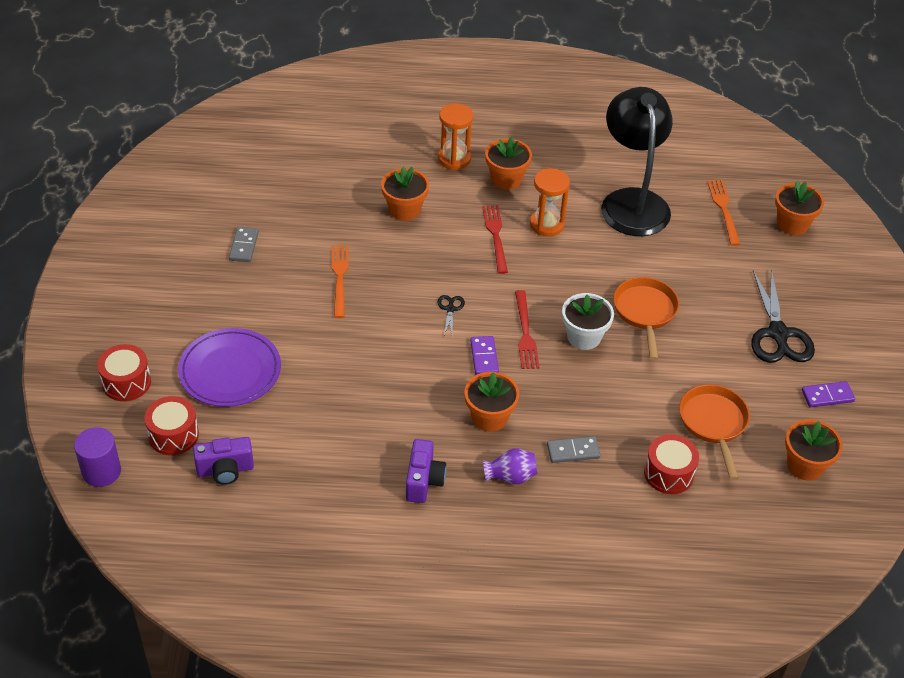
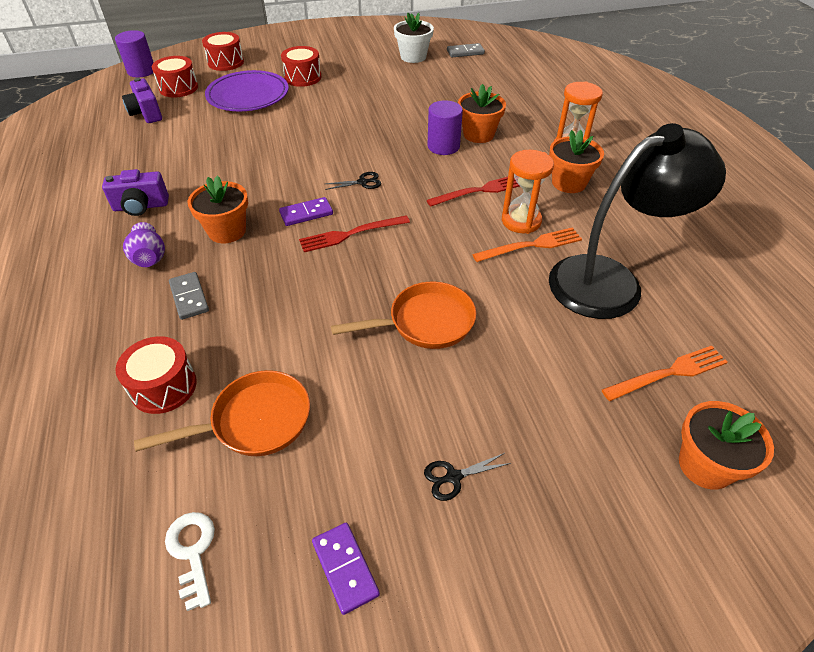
camera: 75 degrees right, 0 degrees up
(211, 316) = (303, 77): none -> red drum
(243, 246) = (384, 74): grey domino -> grey domino (465, 52)
(339, 278) = (372, 120): orange fork -> orange fork (531, 245)
(414, 239) = (443, 146): none -> purple cylinder
(584, 337) = (363, 277): white flower pot -> white flower pot (413, 57)
(778, 333) = (453, 477): black scissors -> black scissors, size x0.44
(805, 465) = (192, 551): orange flower pot -> white key

